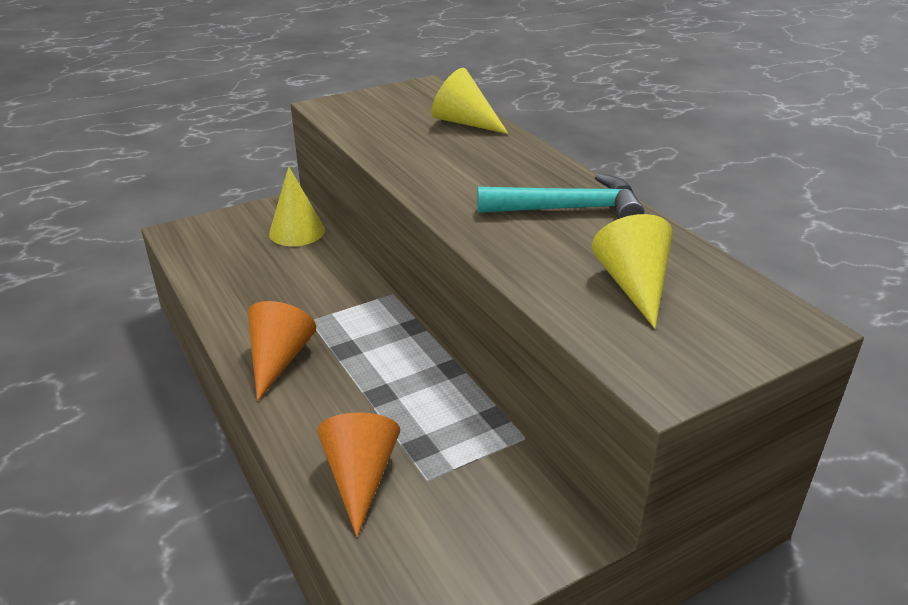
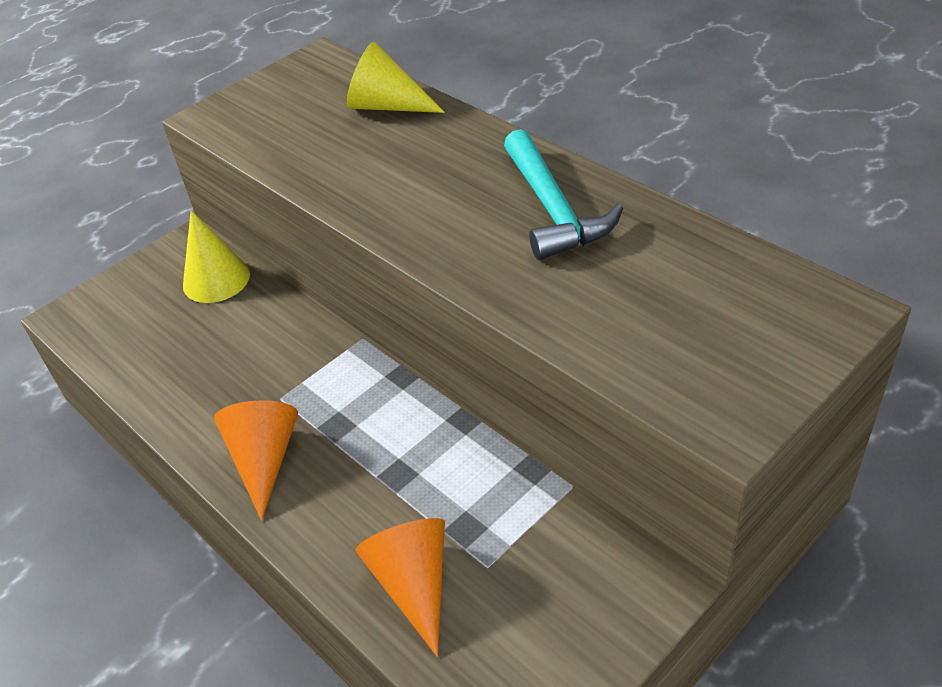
camera: 10 degrees left, 10 degrees up
(569, 209) = (553, 209): turquoise hammer -> turquoise hammer turned 90 degrees clockwise
(634, 286) = (659, 300): yellow cone -> none

